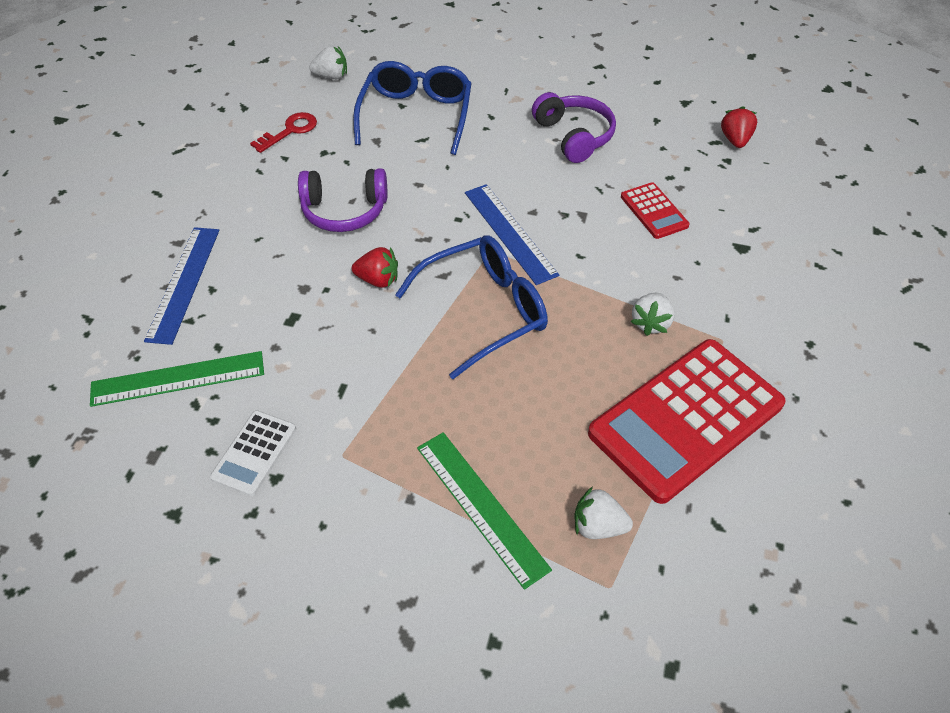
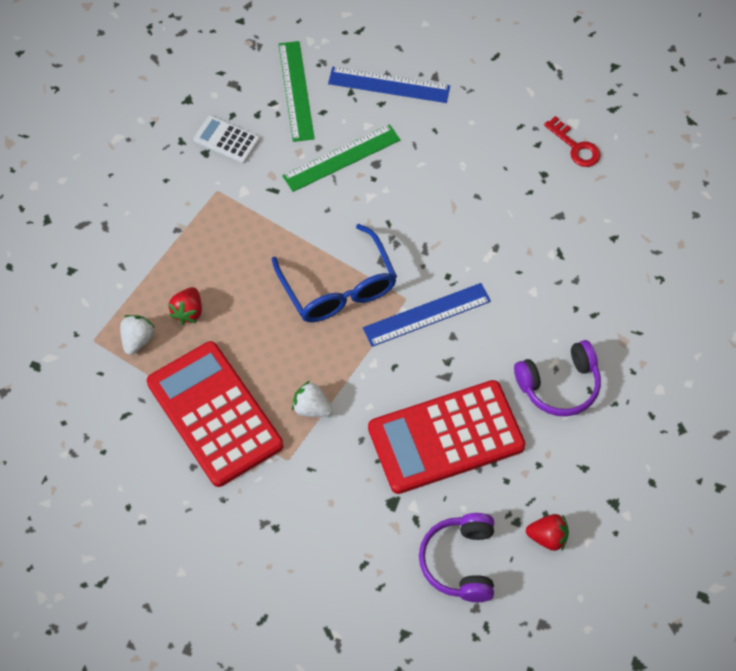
camera: 95 degrees right, 10 degrees up
(331, 76) = (662, 178): white strawberry -> none
(344, 211) = (464, 190): purple headphones -> purple headphones (460, 562)
(378, 280) = (380, 214): red strawberry -> red strawberry (188, 312)
(416, 115) = (597, 249): blue glasses -> none
(481, 506) = (164, 271): green ruler -> green ruler (341, 158)
(654, 211) = (446, 437): red calculator -> red calculator, size x2.17

